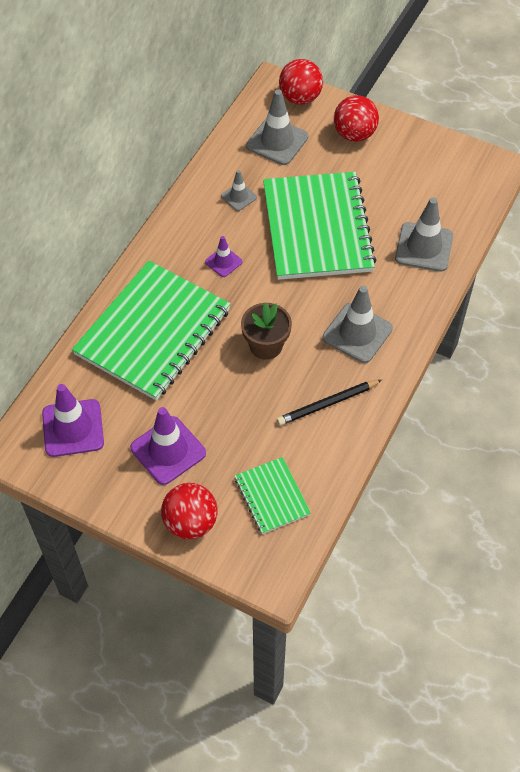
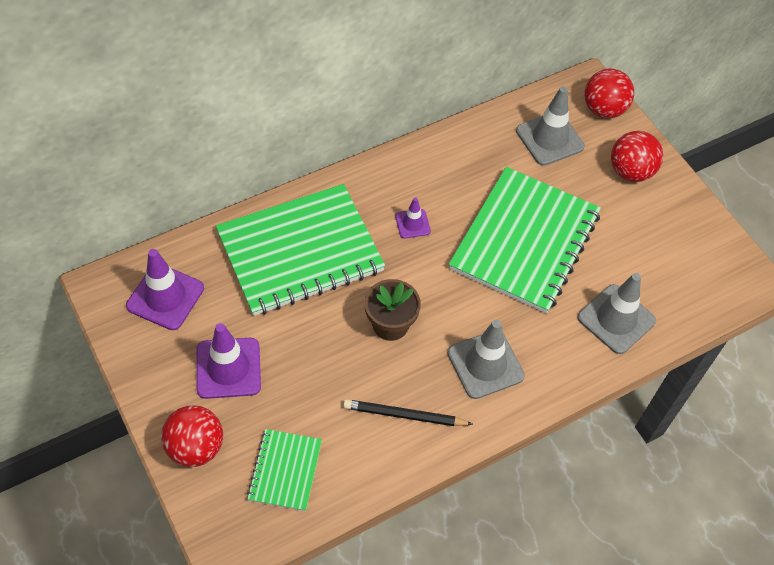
camera: 30 degrees right, 0 degrees up
(239, 197) = (473, 171): grey traffic cone -> none

